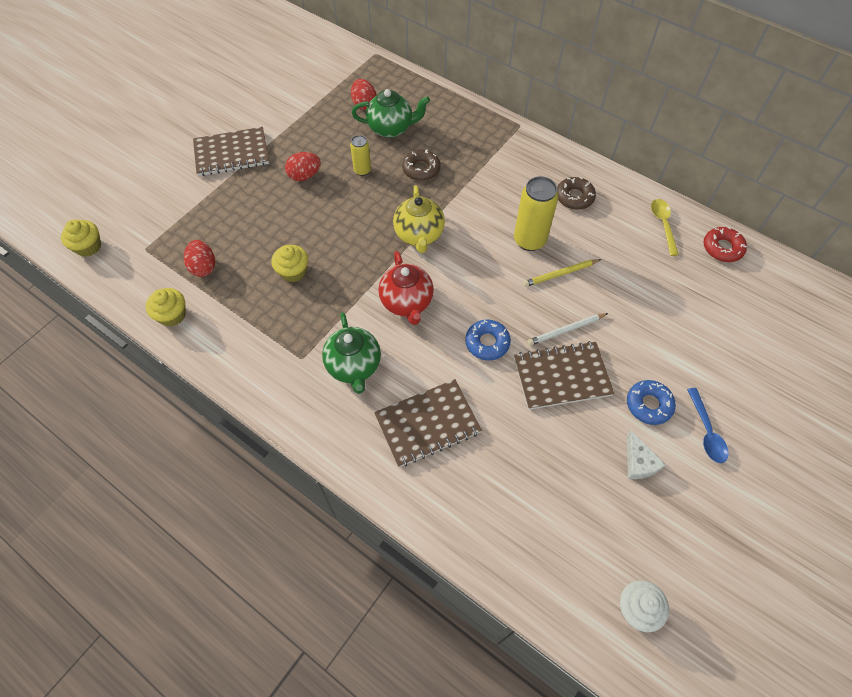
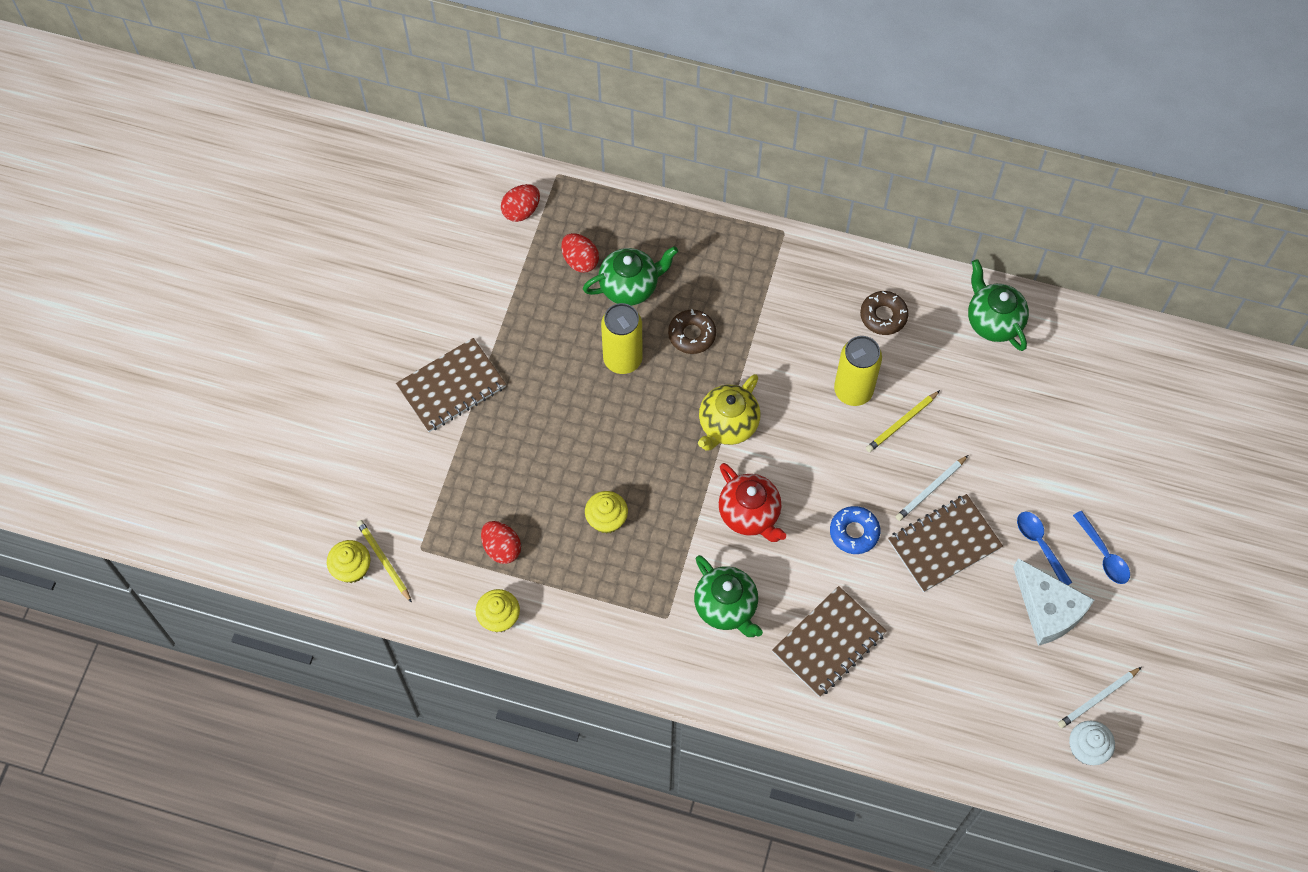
camera: 20 degrees left, 5 degrees up
(114, 249) = (384, 561): none -> yellow pencil
(304, 176) = (557, 389): red egg -> red egg (521, 211)
(362, 170) = (622, 359): yellow can -> yellow can, size x1.78
(419, 235) = (727, 425): yellow teapot -> yellow teapot turned 60 degrees clockwise
(639, 462) = (1048, 609): white cheese -> white cheese, size x1.77
(648, 405) = (1040, 545): blue donut -> blue spoon
(663, 225) = (993, 321): yellow spoon -> green teapot
(663, 563) = (1098, 698): none -> white pencil
(722, 248) = (1065, 331): red donut -> none

